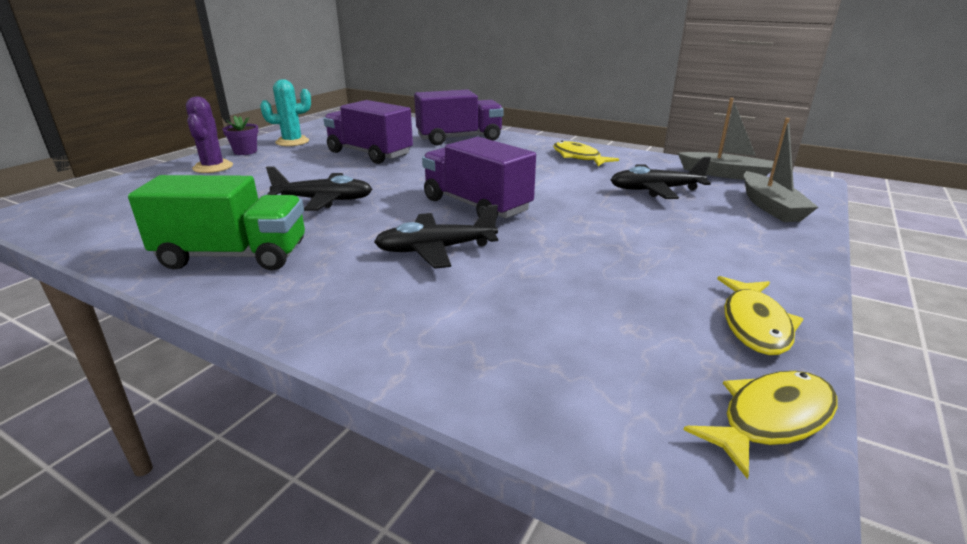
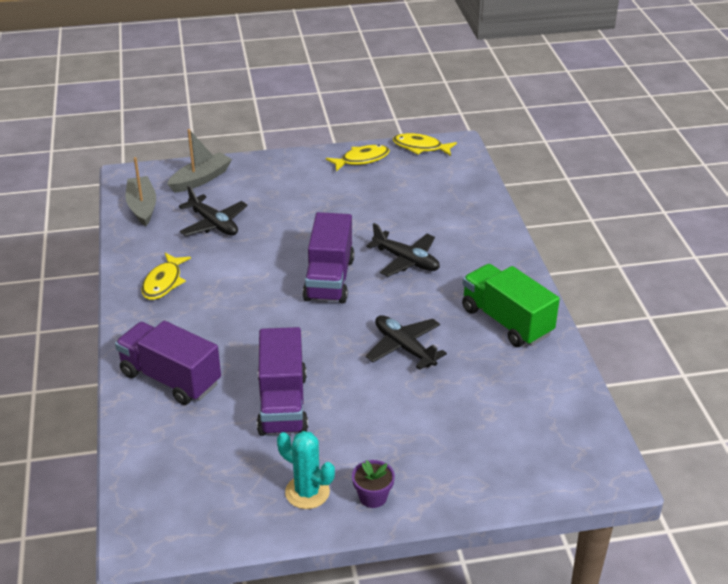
camera: 130 degrees left, 10 degrees up
(213, 167) = (430, 474): purple cactus -> none

